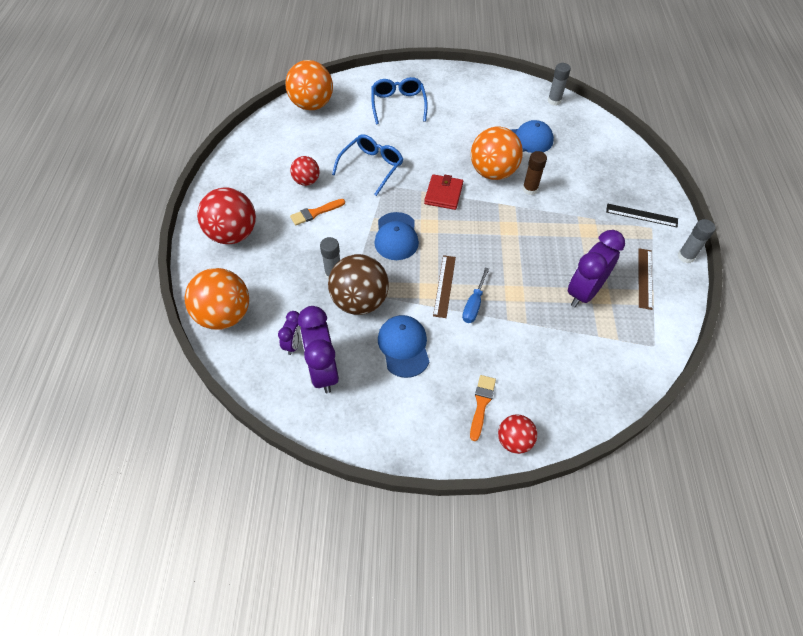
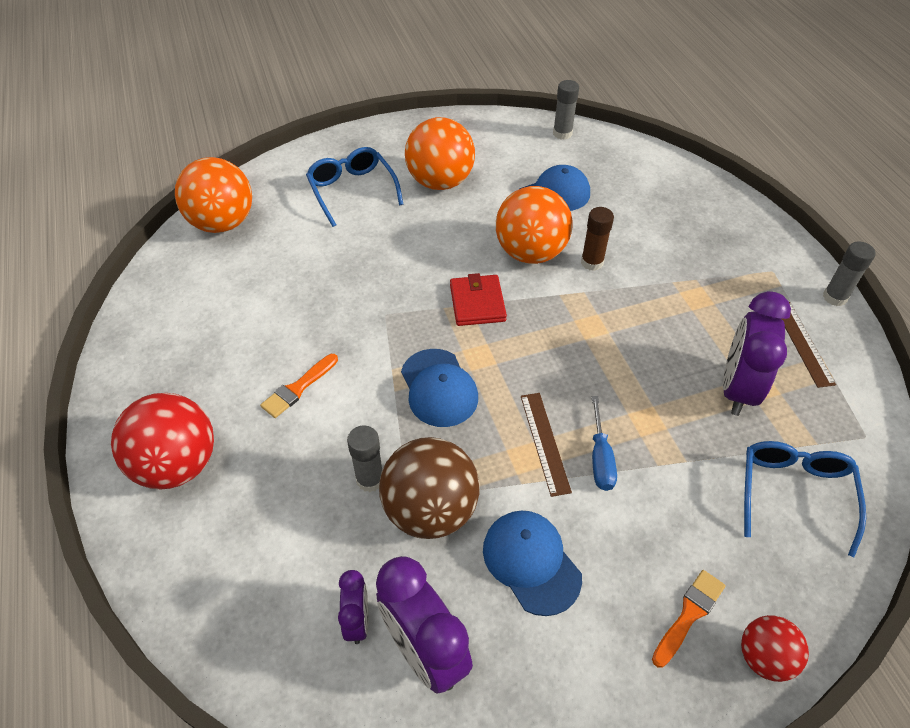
camera: 20 degrees left, 5 degrees down
(224, 315) = (218, 612): orange ball -> orange ball (440, 182)
(306, 181) = (263, 342): red ball -> none
(372, 167) = (354, 292): blue glasses -> blue glasses (794, 493)
(481, 404) = (689, 614): orange brush -> orange brush turned 45 degrees clockwise
(641, 215) = (751, 258): black ruler -> none

